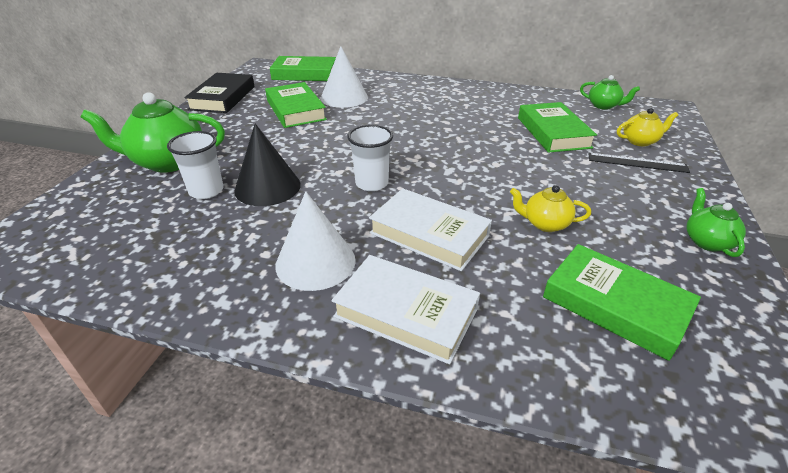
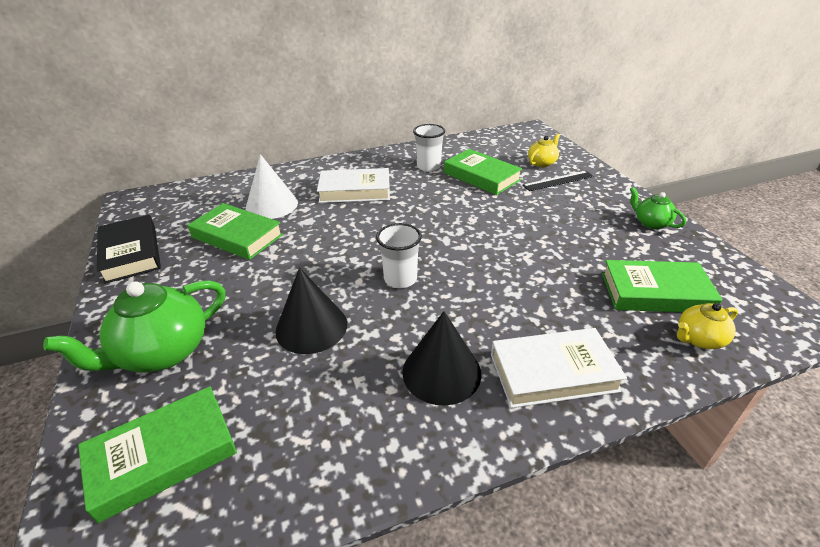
camera: 35 degrees left, 0 degrees up
(206, 191) = (252, 361): white cup -> white cup (428, 167)
(305, 74) = (196, 193): green book -> green book (163, 455)
(315, 262) = (441, 372): white cone -> black cone
(429, 234) = (495, 301): white book -> white book (355, 191)
(545, 224) = (557, 254): yellow teapot -> yellow teapot (699, 339)
(603, 106) = (489, 141): green teapot -> none

